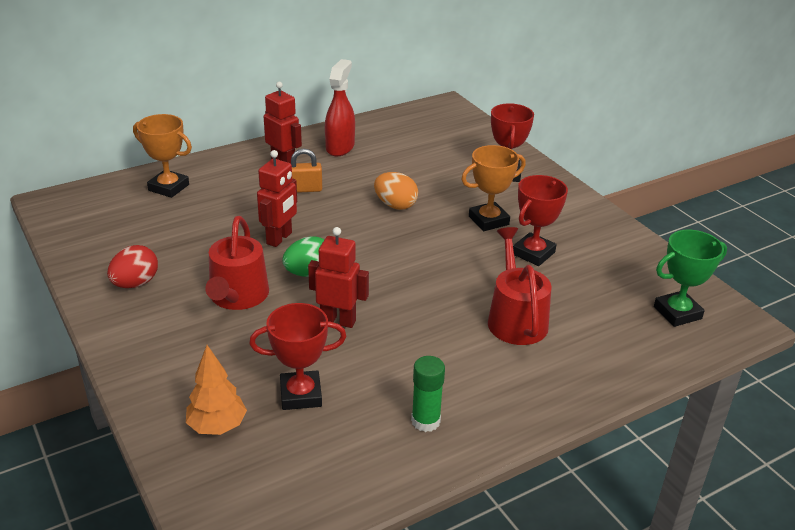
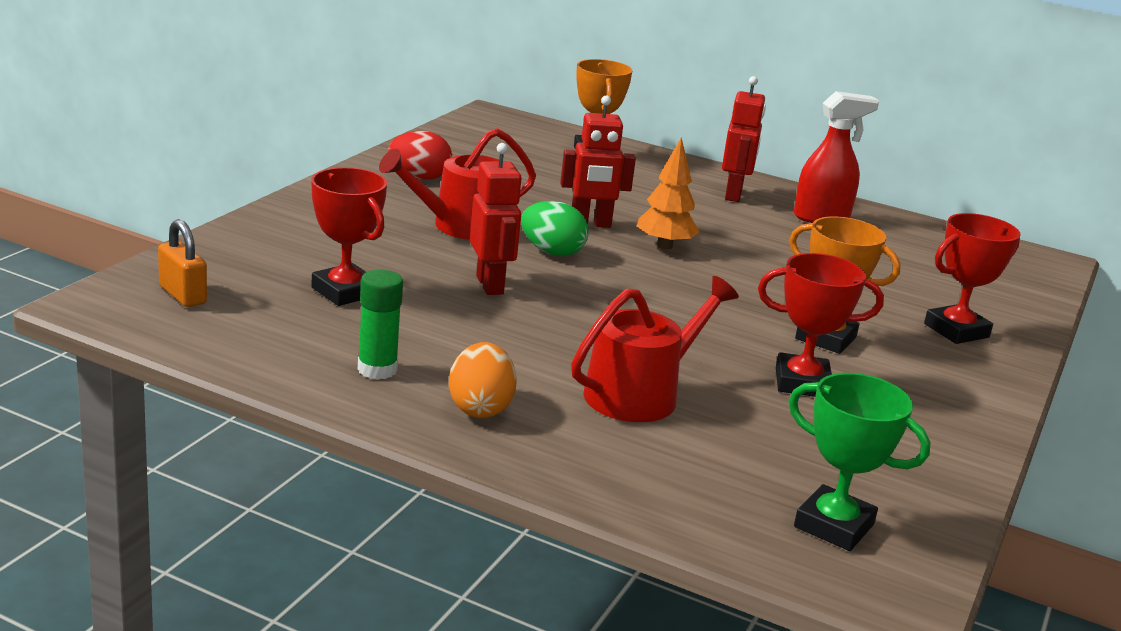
camera: 55 degrees right, 10 degrees down
(217, 426) = (255, 262): orange tree -> orange tree (664, 246)
(304, 189) = (702, 216): orange padlock -> orange padlock (182, 295)
(395, 205) = (758, 273): orange egg -> orange egg (480, 408)

